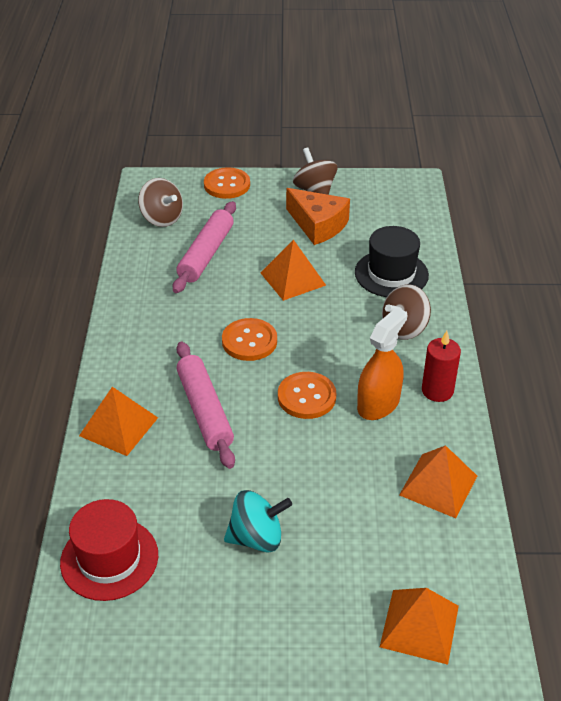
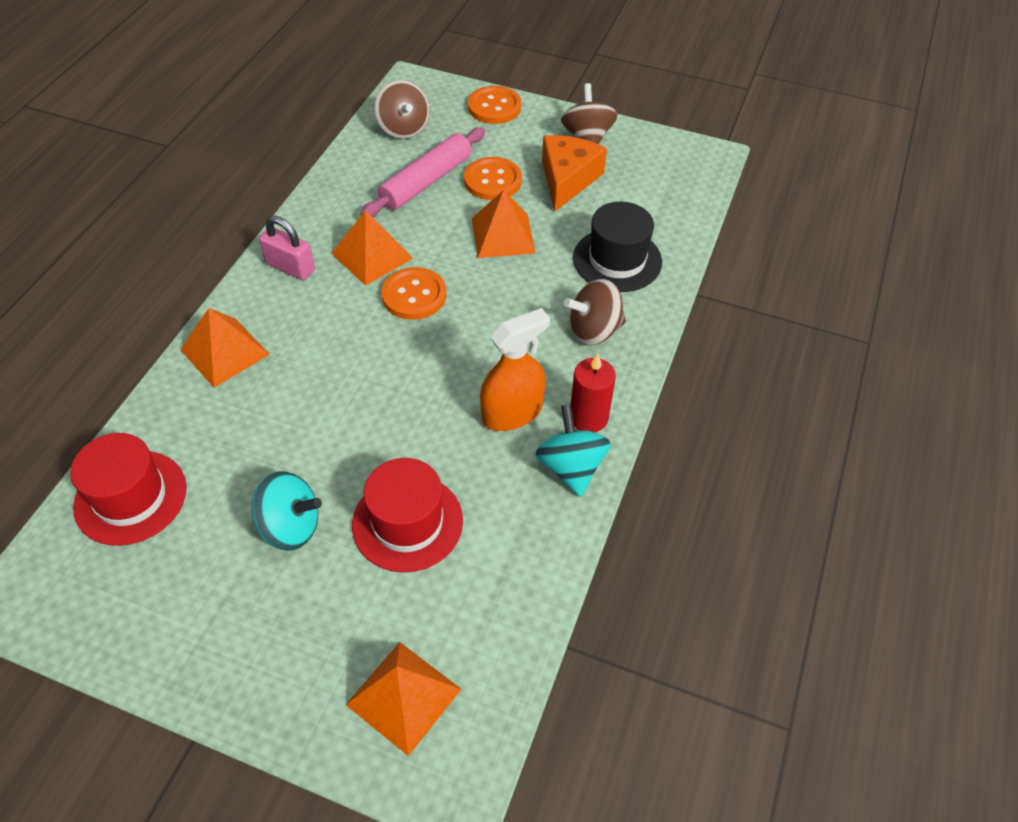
camera: 20 degrees right, 10 degrees up
(133, 347) = (290, 267): none -> pink padlock
(204, 411) = (321, 361): pink rolling pin -> none
(306, 397) = (438, 379): orange button -> orange button (492, 180)
(318, 225) = (567, 179): orange cheese -> orange cheese turned 135 degrees counterclockwise
(347, 505) = (407, 522): none -> red hat
(438, 485) = (523, 533): orange pyramid -> orange pyramid (372, 255)
(445, 429) = (571, 467): none -> turquoise spinning top

